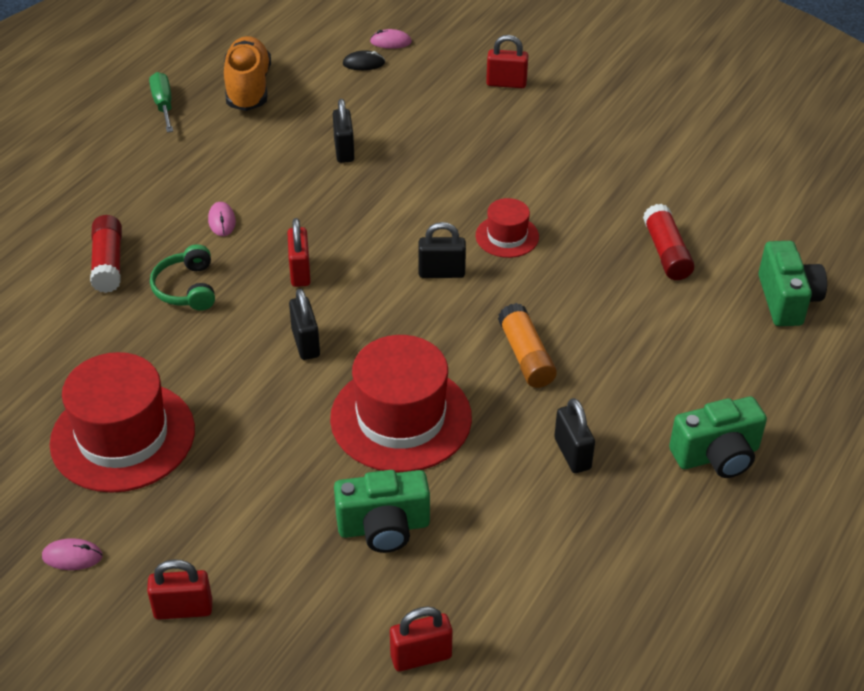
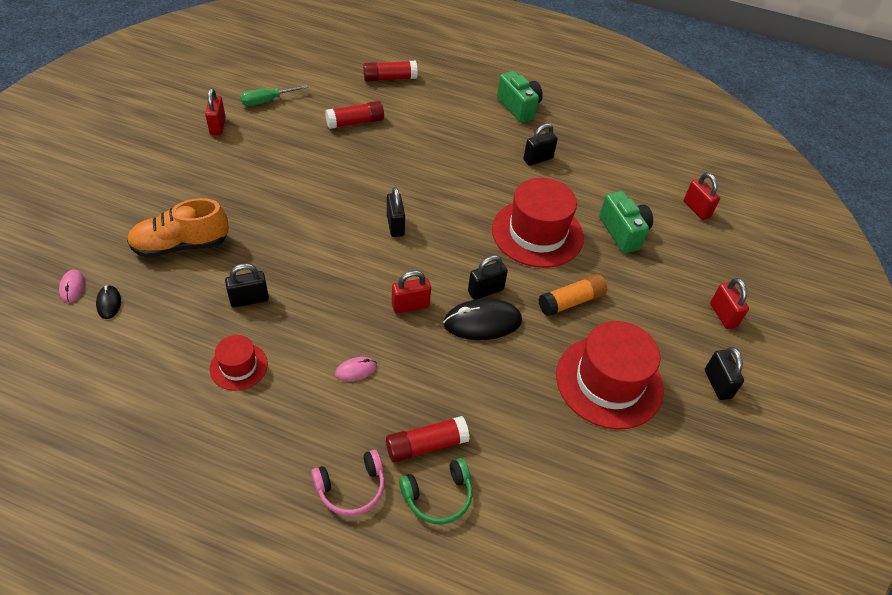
camera: 105 degrees left, 5 degrees up
(72, 556) = (717, 384): pink mouse -> black padlock
(85, 208) = (351, 488): none -> pink headphones
(163, 105) = (172, 462): green screwdriver -> green screwdriver (267, 101)
(186, 288) = (445, 377): green headphones -> green headphones (438, 496)
(248, 88) = (145, 390): orange shoe -> orange shoe (181, 245)
(255, 332) = (482, 322): none -> black mouse
(506, 83) = (152, 205): red padlock -> red padlock (218, 126)
(507, 236) = (350, 194): red hat -> red hat (239, 366)
(525, 356) = (466, 180): orange glue stick -> orange glue stick (571, 302)
(787, 300) = (390, 78): green camera -> red glue stick

